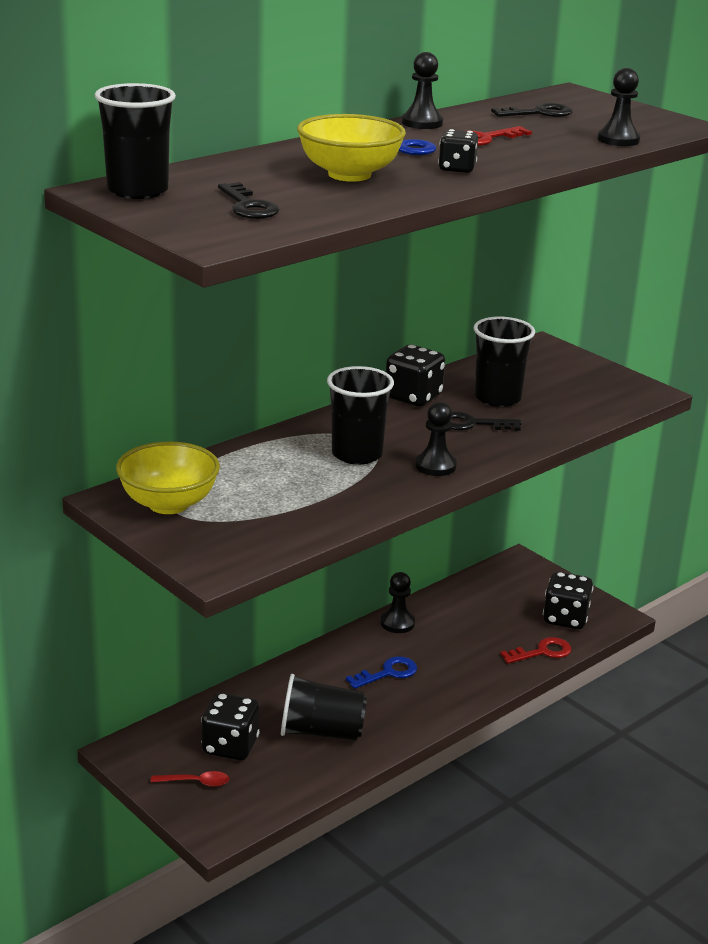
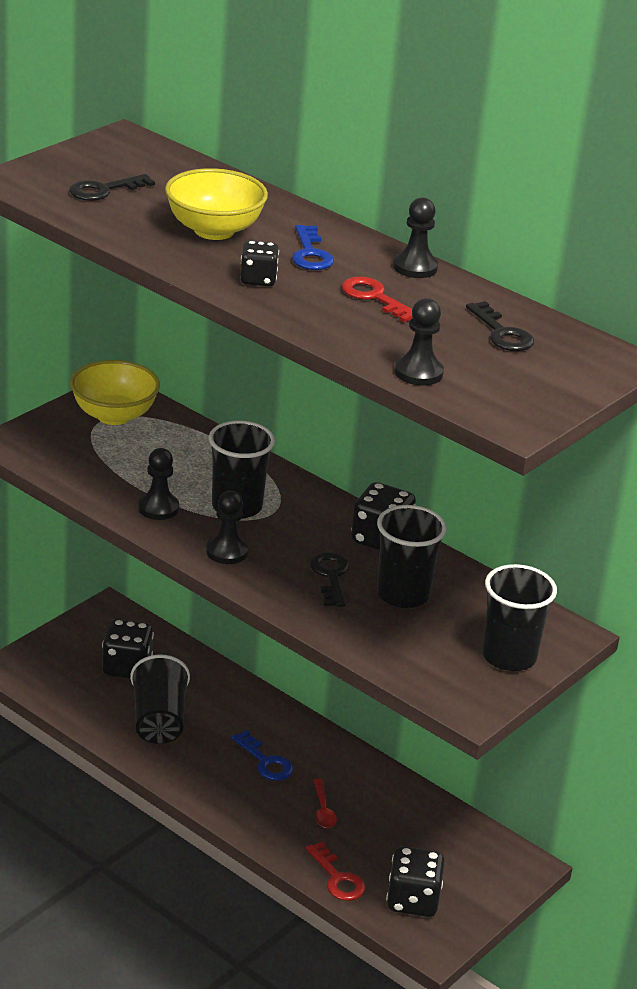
camera: 80 degrees right, 5 degrees up
(138, 191) = (128, 149): black cup -> black cup (509, 656)
(195, 782) = (73, 652): red spoon -> red spoon (323, 810)
(397, 623) = (359, 766): black pawn -> black pawn (158, 508)

